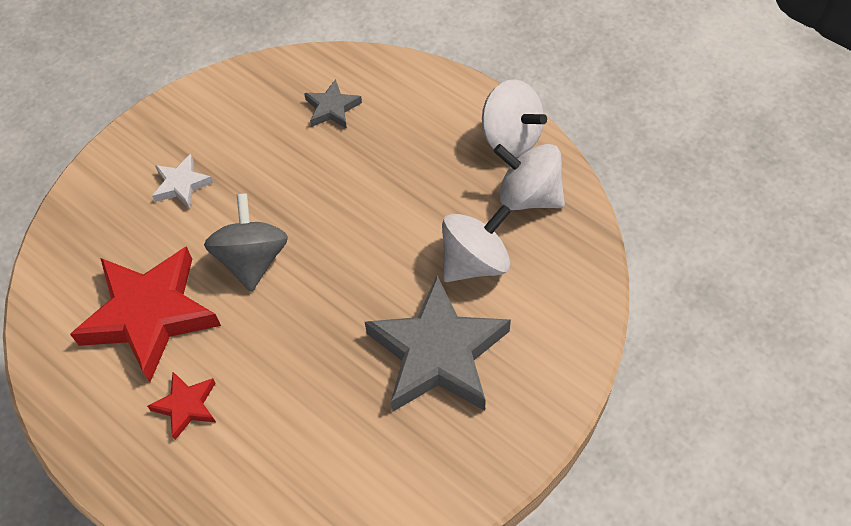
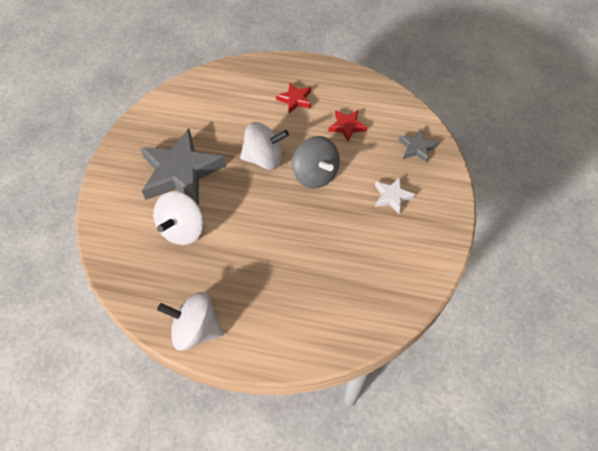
camera: 150 degrees right, 0 degrees up
(150, 315) = (347, 126): red star -> red star, size x0.46
(332, 108) = (338, 293): grey star -> grey star (417, 148)
(528, 196) = (165, 289): white spinning top -> white spinning top (264, 158)

